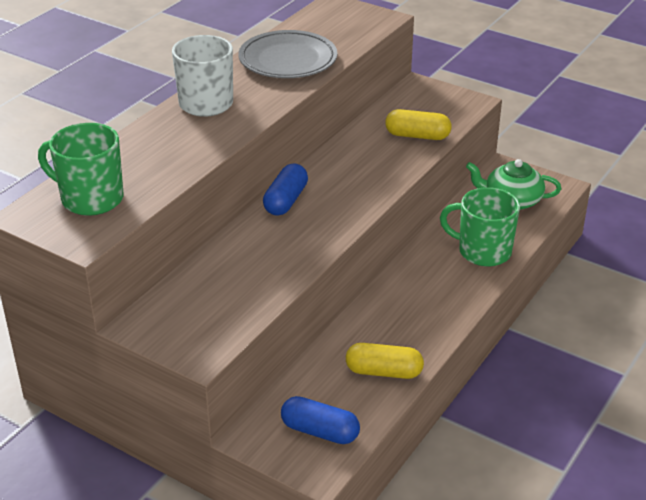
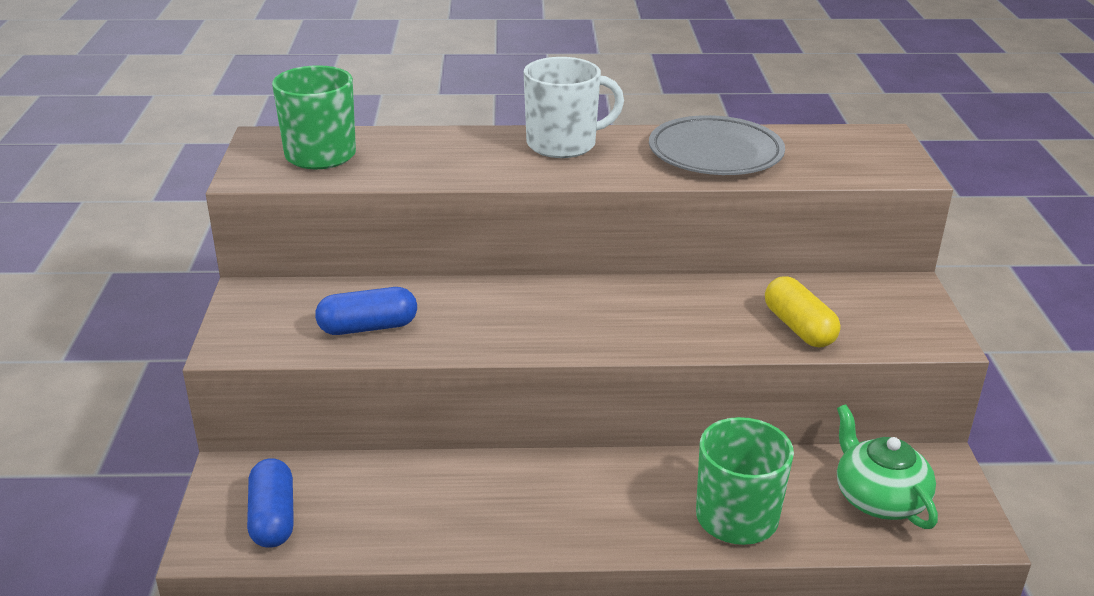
camera: 55 degrees right, 5 degrees down
(286, 201) = (548, 292): blue capsule -> blue capsule (368, 327)
(384, 372) = (415, 525): yellow capsule -> none

